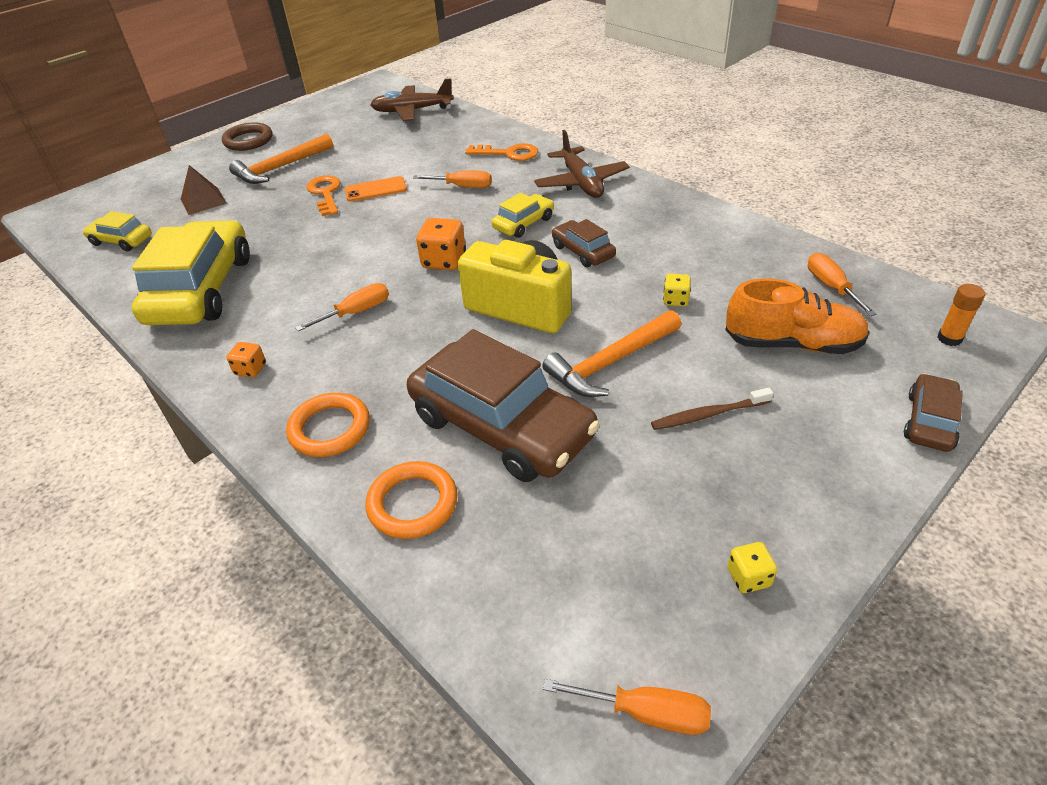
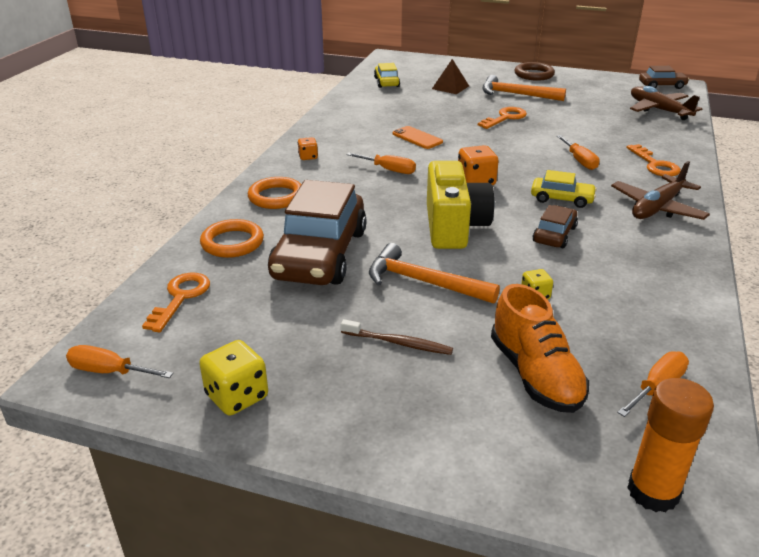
camera: 60 degrees right, 10 degrees down
(201, 289) = (365, 118): yellow car -> none
(376, 189) = (532, 132): orange phone -> orange phone (417, 138)
(513, 592) = (180, 297): none -> orange key
(646, 713) = (109, 371): orange screwdriver -> orange screwdriver turned 120 degrees clockwise
(708, 415) = (399, 343): brown toothbrush -> brown toothbrush turned 150 degrees clockwise
(748, 577) = (237, 396): yellow dice -> yellow dice, size x1.73
(929, 421) = (493, 486): brown car -> brown car (662, 85)
(949, 338) = (653, 492): orange glue stick -> orange glue stick, size x1.76

